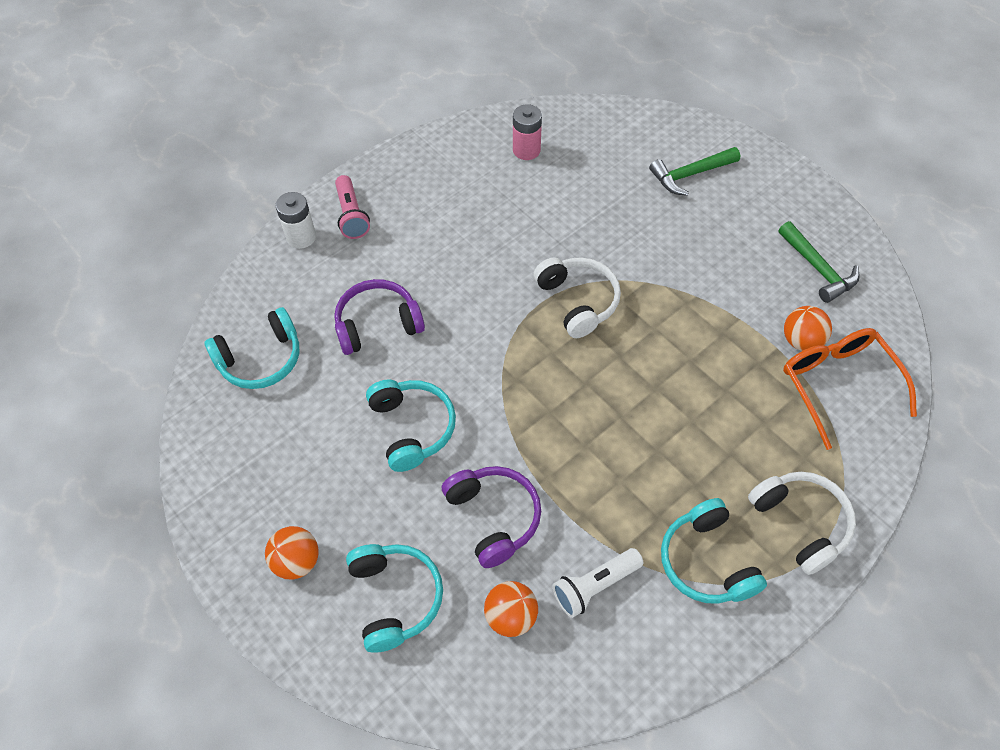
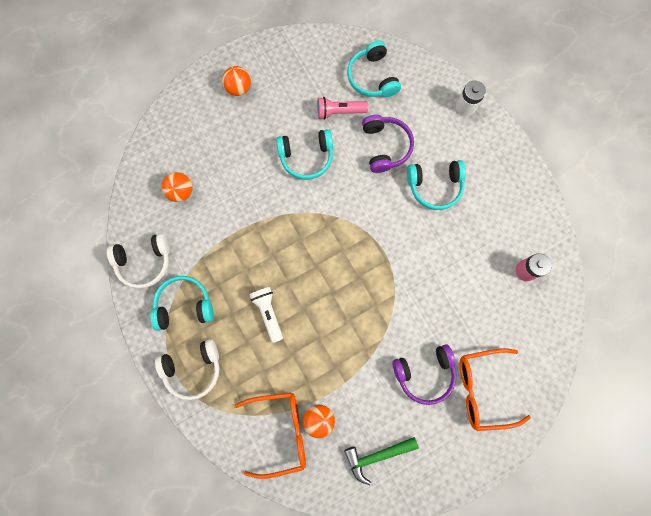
camera: 100 degrees right, 20 degrees up
(351, 215) = (479, 140): pink flashlight -> pink flashlight (339, 112)
(395, 598) = (206, 134): turquoise headphones -> turquoise headphones (435, 186)
(494, 517) = (239, 193): purple headphones -> purple headphones (424, 373)
(578, 301) = (380, 276): white headphones -> white headphones (144, 262)
(594, 586) = (186, 239): white flashlight -> white flashlight (268, 313)
(690, 174) = (482, 389): green hammer -> orange glasses

